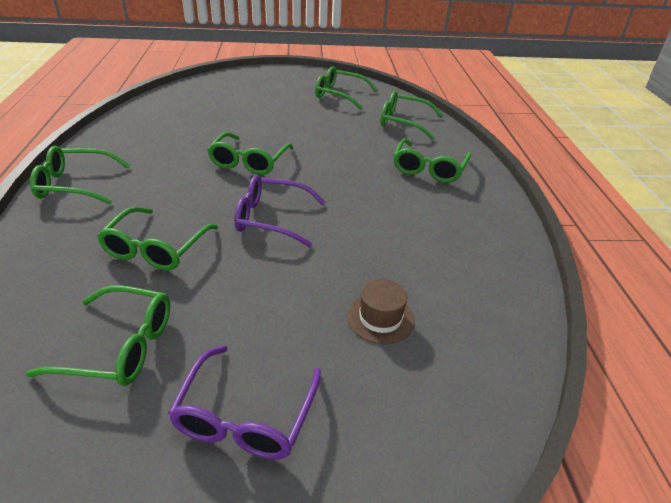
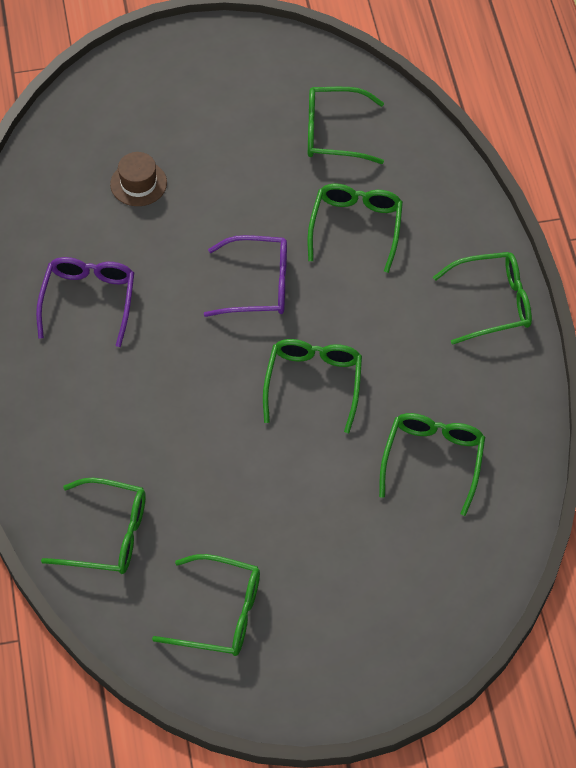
camera: 175 degrees right, 20 degrees up
(245, 416) = (227, 99): purple glasses -> purple glasses (89, 300)
(429, 169) = (78, 410): green glasses -> green glasses (433, 460)

